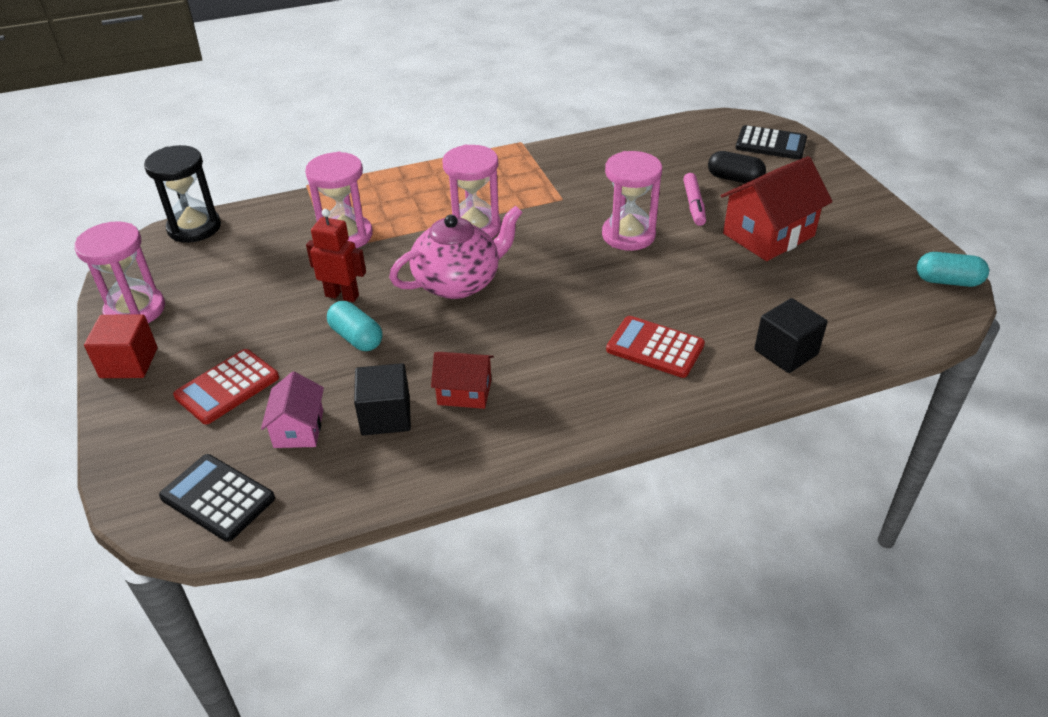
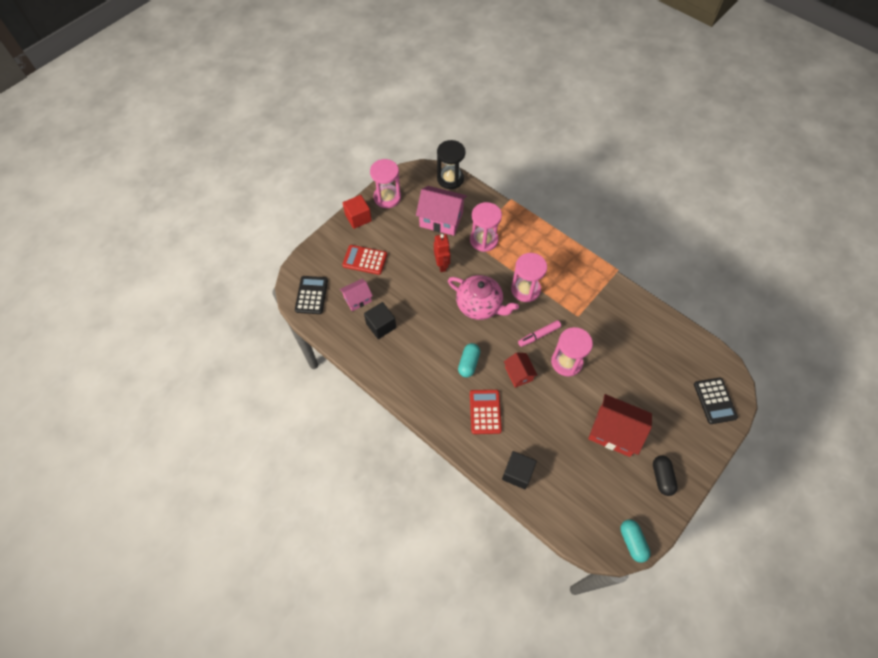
camera: 60 degrees right, 20 degrees up
(256, 265) = (441, 219): none -> pink house
(356, 338) = (419, 287): turquoise capsule -> turquoise capsule (468, 363)
(464, 392) = (411, 347): red house -> red house (518, 374)
(694, 205) = (617, 383): pink marker -> pink marker (539, 335)
(734, 179) = (659, 394): black capsule -> black capsule (662, 477)

